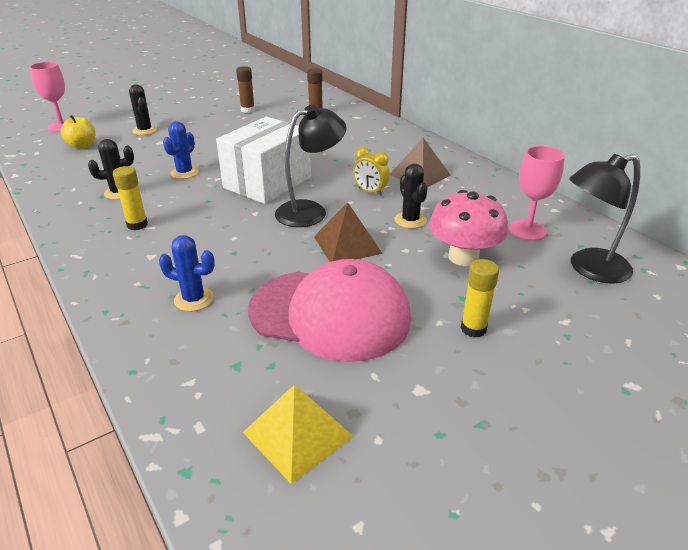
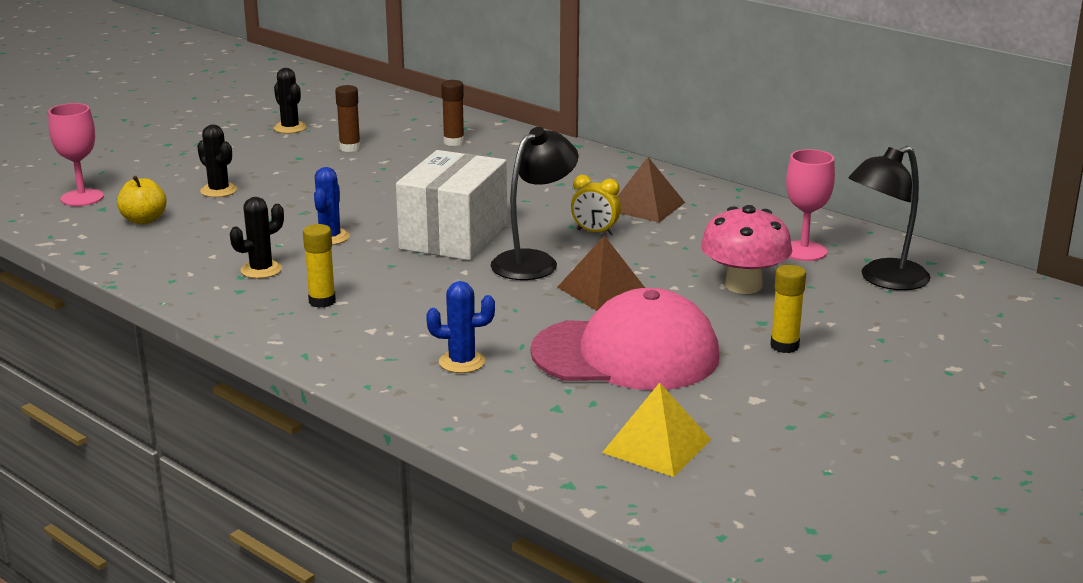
camera: 15 degrees left, 10 degrees down
(410, 220) = (662, 257): black cactus -> black cactus (290, 128)

